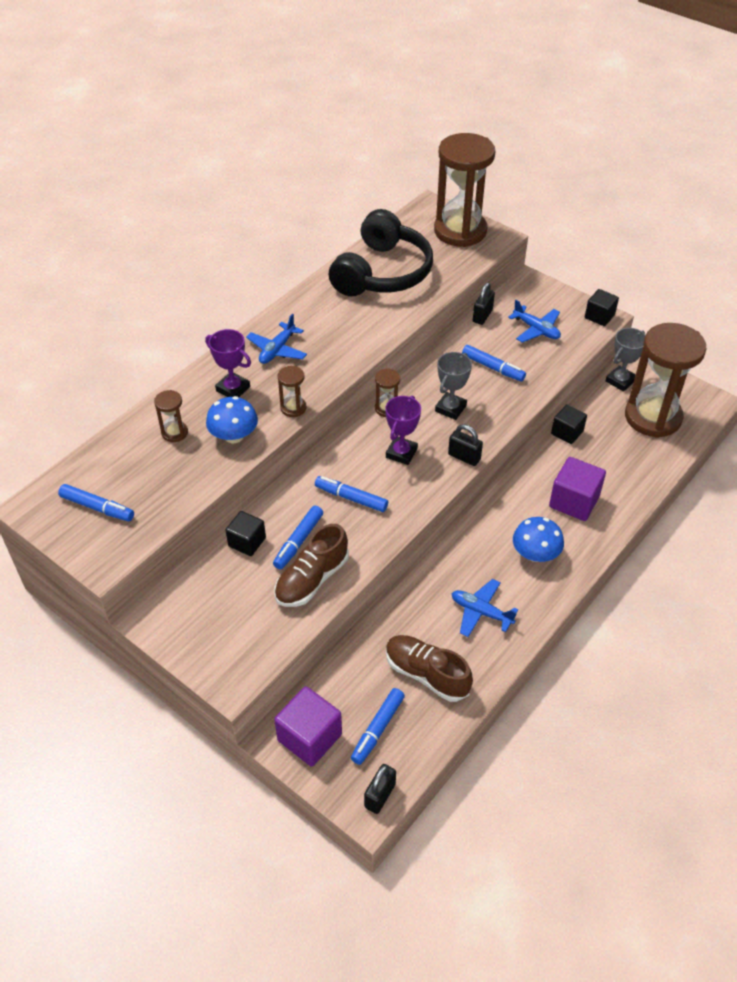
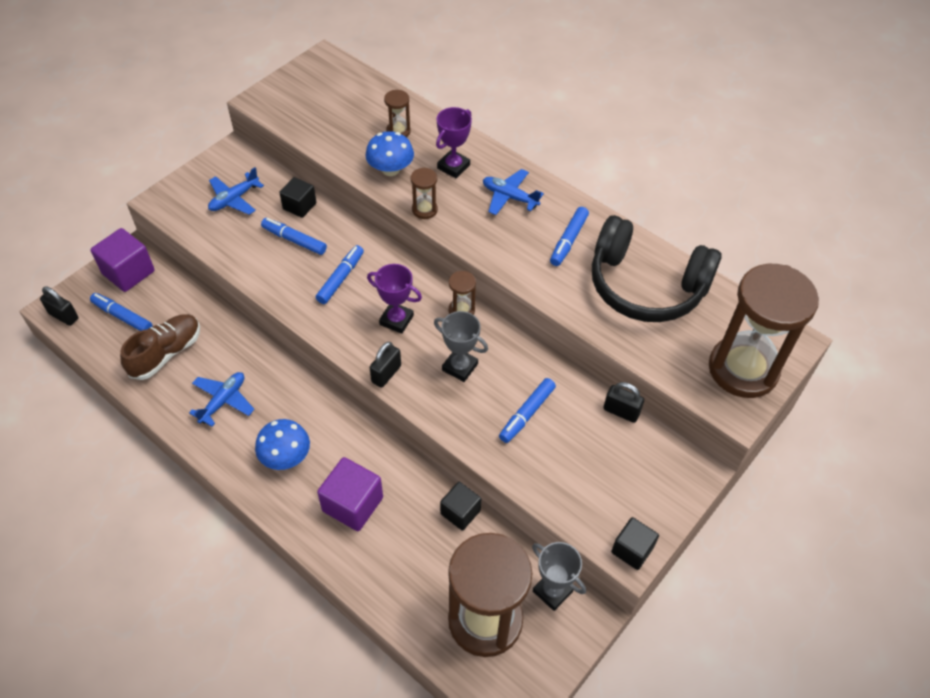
camera: 90 degrees right, 5 degrees up
(97, 508) = (317, 92): blue marker -> blue marker (568, 240)
(312, 579) = (250, 249): brown shoe -> none
(536, 329) = (599, 469): blue plane -> blue plane (234, 199)

